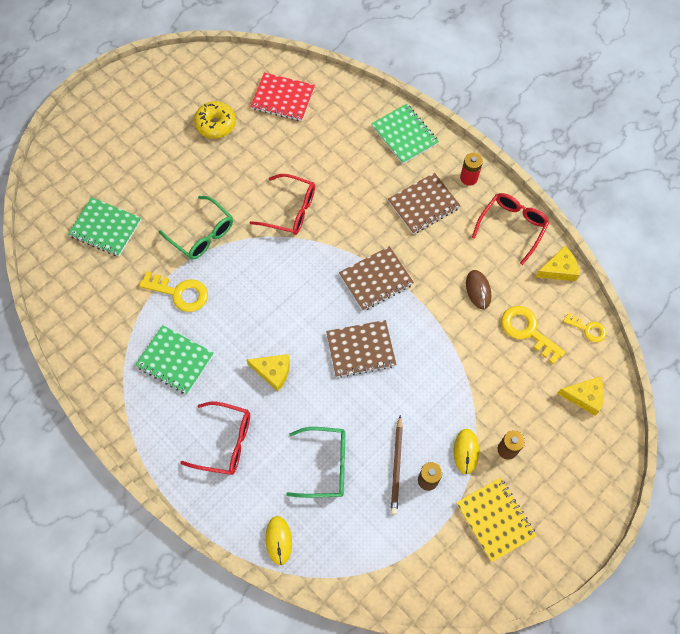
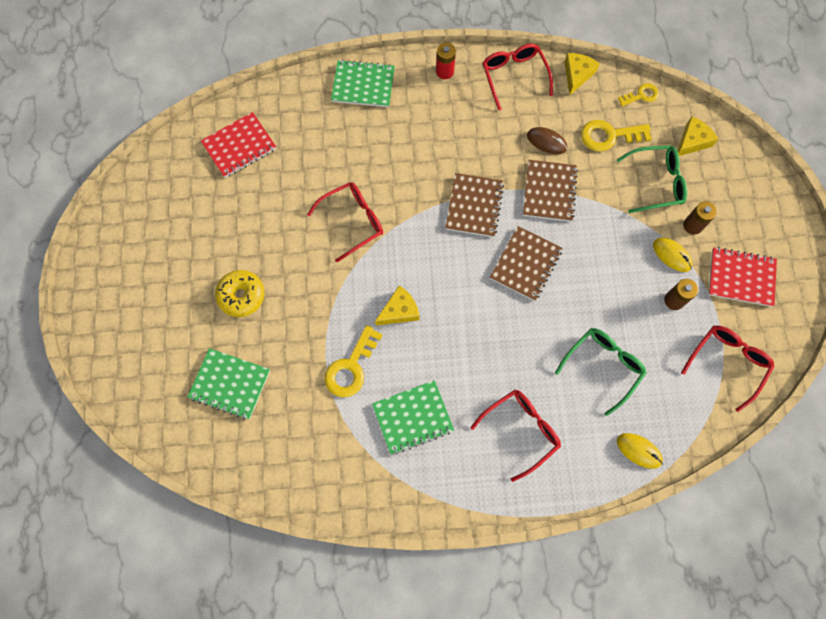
camera: 50 degrees left, 5 degrees up
(105, 228) = (230, 384): green notebook -> green notebook turned 45 degrees clockwise
(179, 293) = (351, 367): yellow key -> yellow key turned 150 degrees clockwise
(202, 234) = (311, 308): green glasses -> green glasses (656, 182)
(216, 124) = (212, 217): yellow donut -> yellow donut (241, 296)
(273, 372) = (489, 346): yellow cheese -> yellow cheese (399, 311)
(397, 466) = (645, 314): brown pencil -> none
(410, 559) = (727, 363): none -> red glasses
(423, 204) = (438, 121): brown notebook -> brown notebook (549, 192)
(495, 520) = (741, 278): yellow notebook -> red notebook

